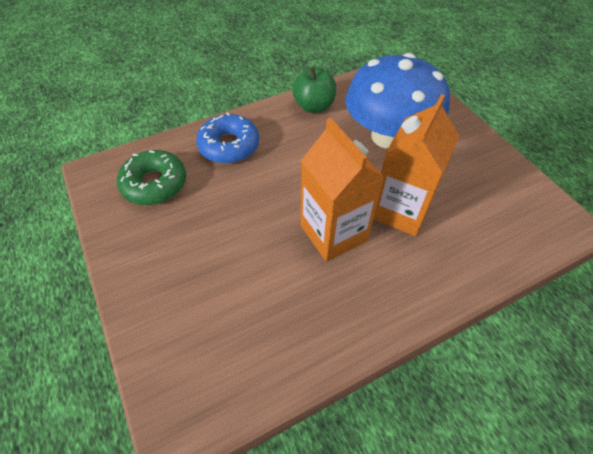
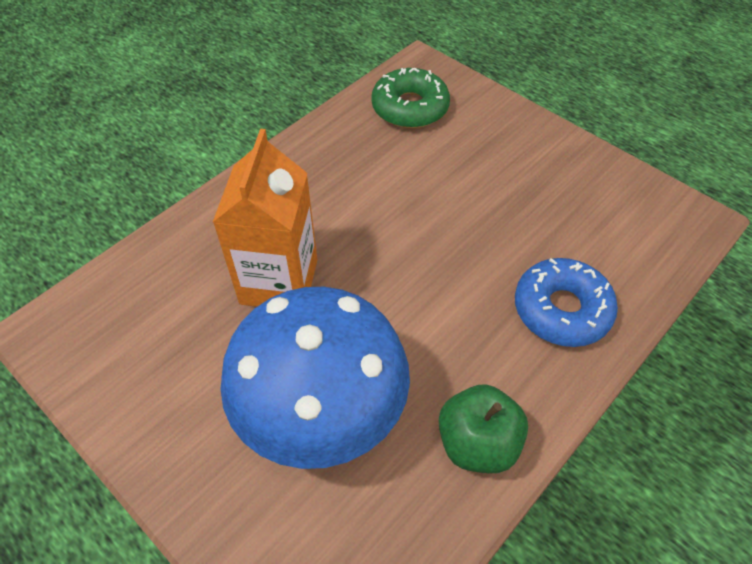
camera: 160 degrees right, 0 degrees up
(154, 184) = (608, 224): green donut -> green donut (410, 108)
(333, 233) = (356, 229): orange carton -> none

